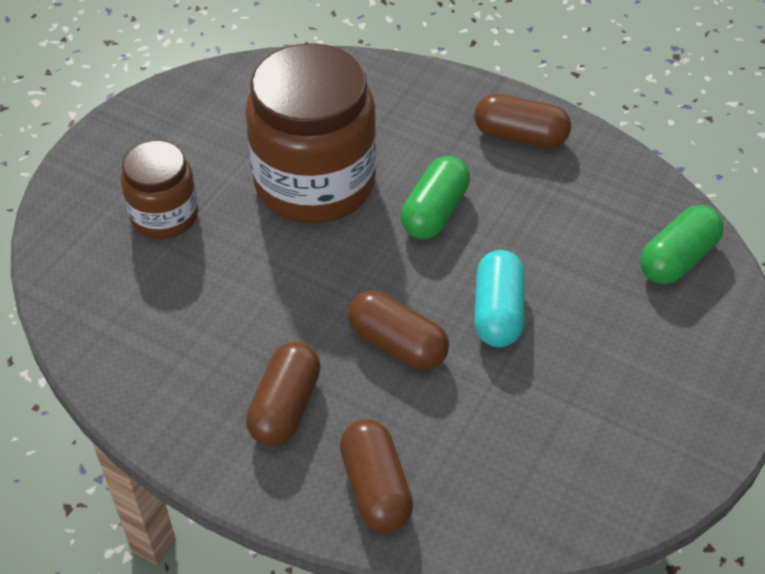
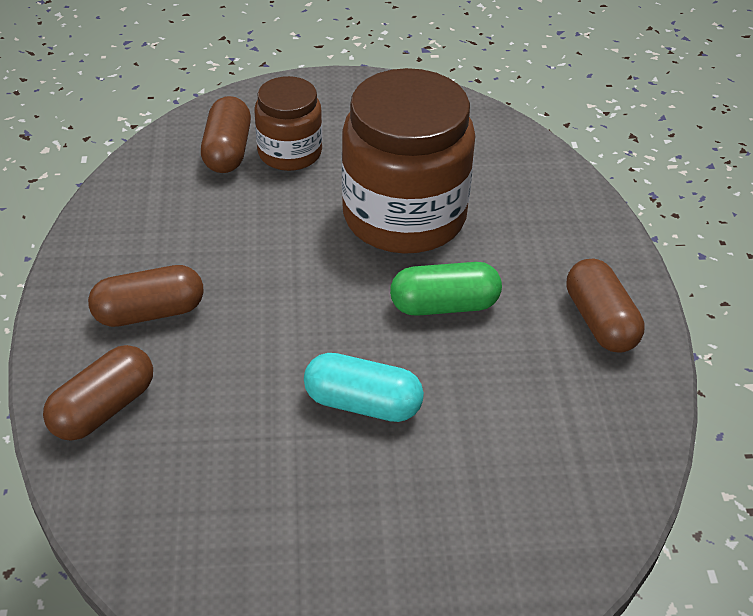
camera: 55 degrees right, 5 degrees down
(397, 344) = (269, 351): brown capsule -> brown capsule (227, 151)
(498, 312) = (363, 403): turquoise capsule -> turquoise capsule turned 45 degrees clockwise
(677, 259) = (558, 518): green capsule -> none

